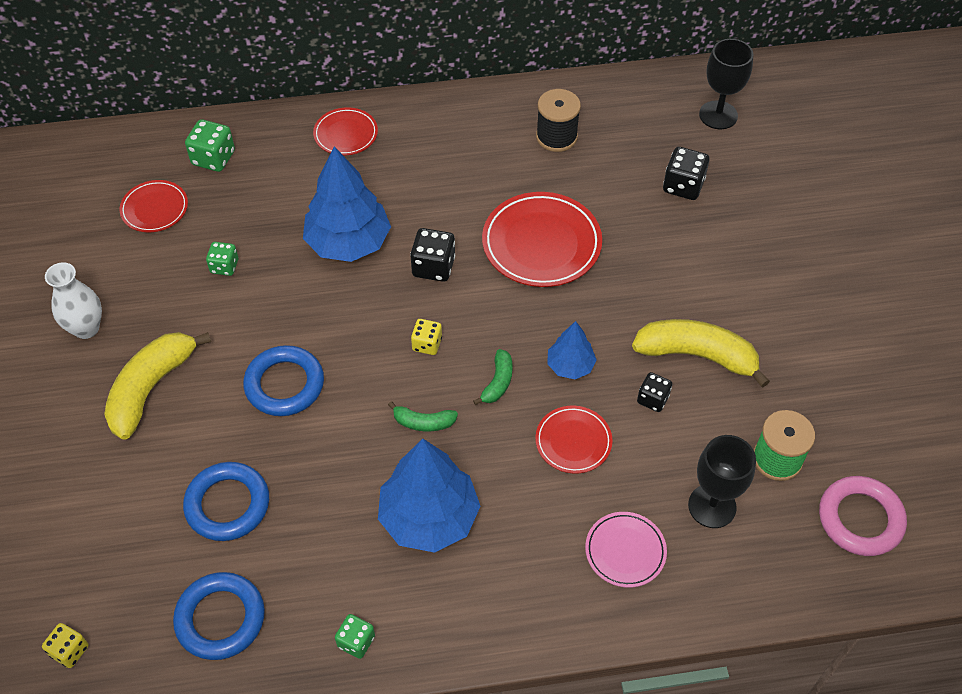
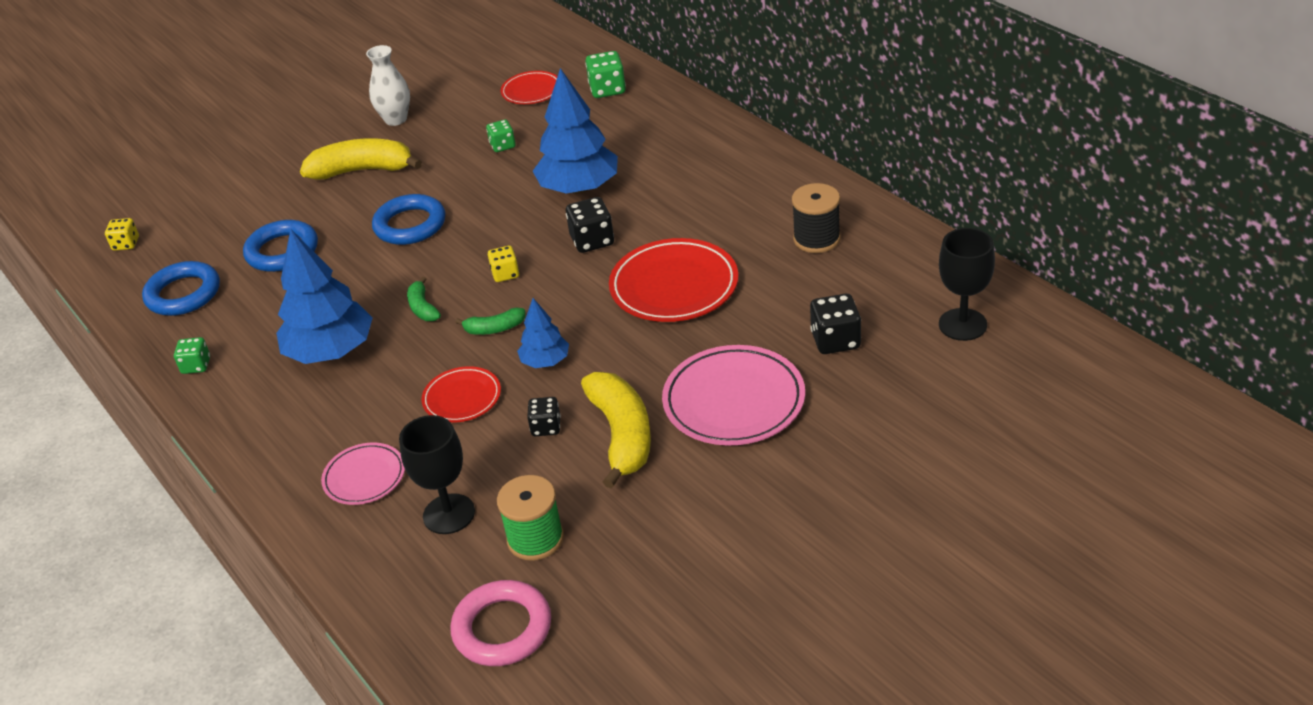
camera: 65 degrees right, 15 degrees down
(346, 134) = (697, 133): red plate -> none
(707, 272) = (734, 401): none -> pink plate

